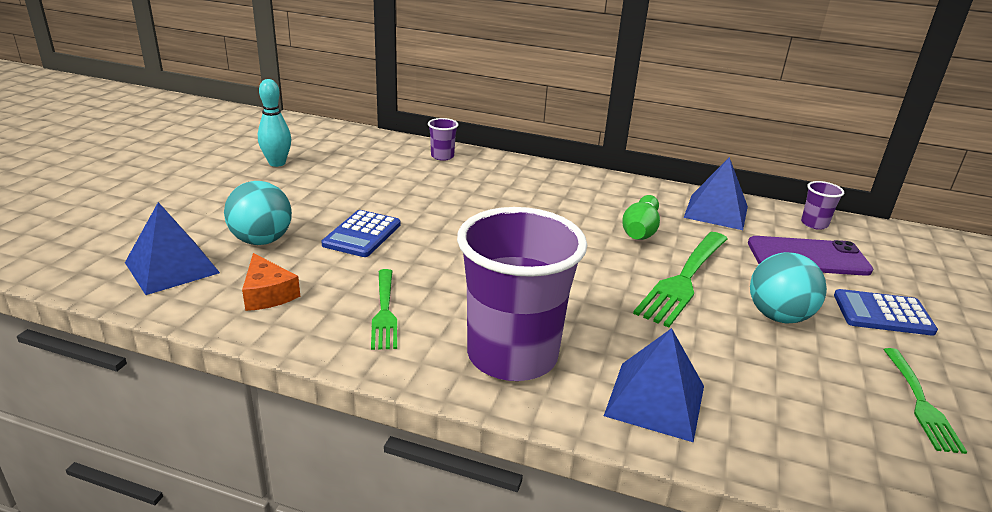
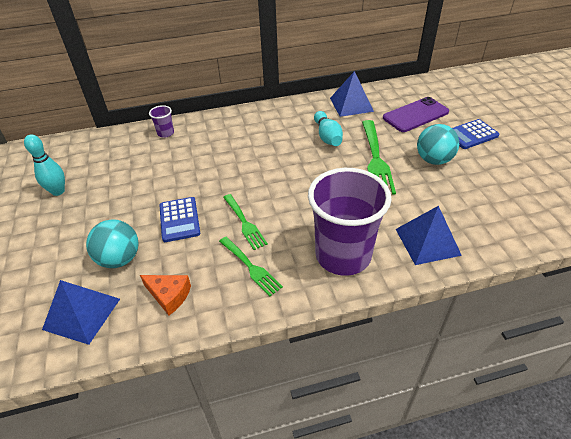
camera: 30 degrees left, 15 degrees up
(640, 230) = (327, 136): green bowling pin -> turquoise bowling pin
(814, 224) = (401, 91): purple cup -> none
(920, 402) = (521, 178): green fork -> green fork (244, 223)

